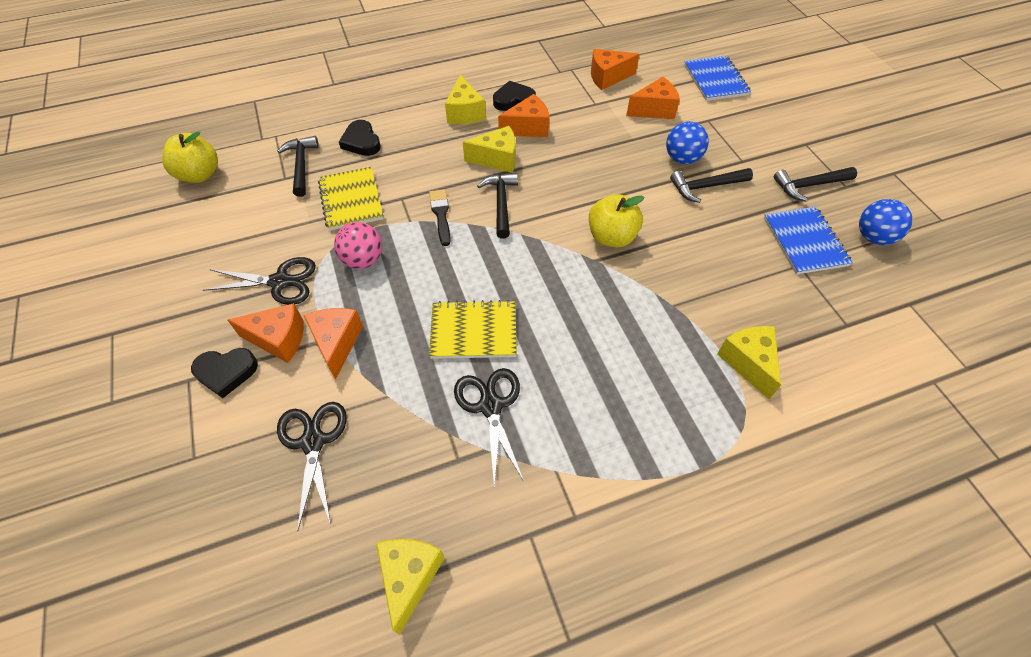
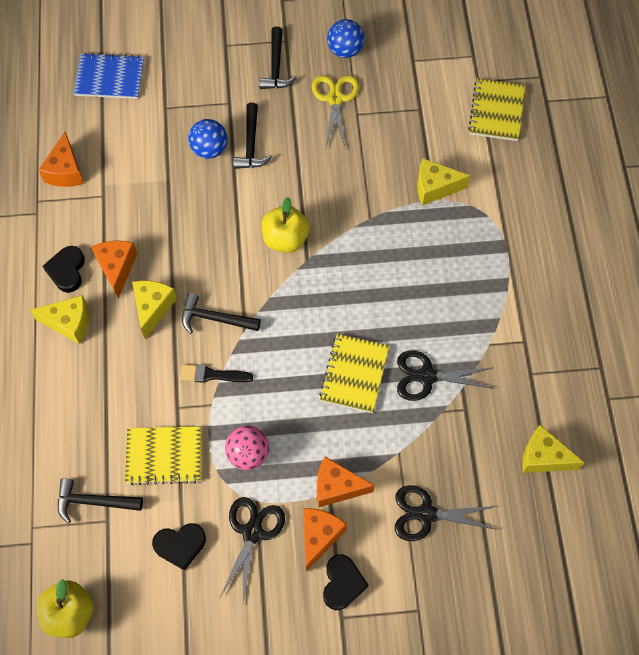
camera: 75 degrees left, 10 degrees up
(361, 142) = (78, 435): black heart -> black heart (180, 545)
(654, 110) = (133, 147): orange cheese -> none
(804, 242) = (335, 99): blue notebook -> yellow scissors
(904, 412) = (496, 111): none -> yellow notebook

